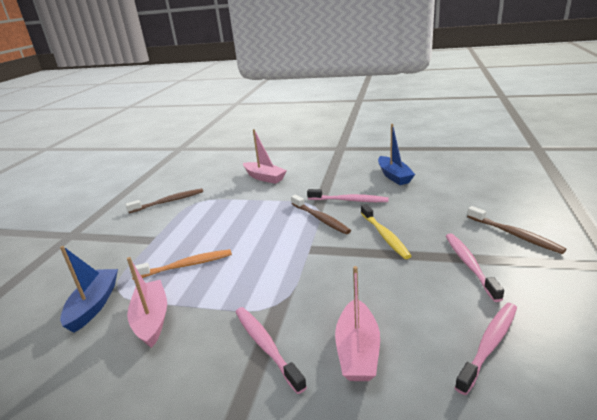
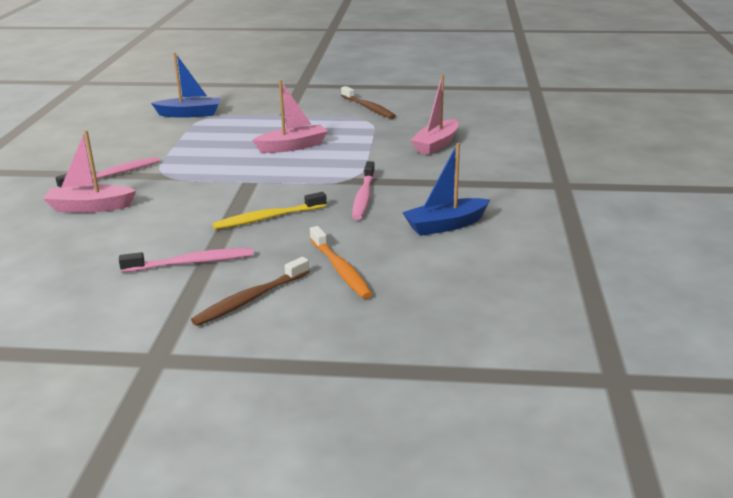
camera: 80 degrees right, 0 degrees up
(152, 319) = (163, 135): pink boat -> pink boat (292, 147)
(186, 265) = (236, 134): orange toothbrush -> orange toothbrush (340, 269)
(320, 219) = (315, 183): brown toothbrush -> none
(489, 344) = (67, 261): pink toothbrush -> none

